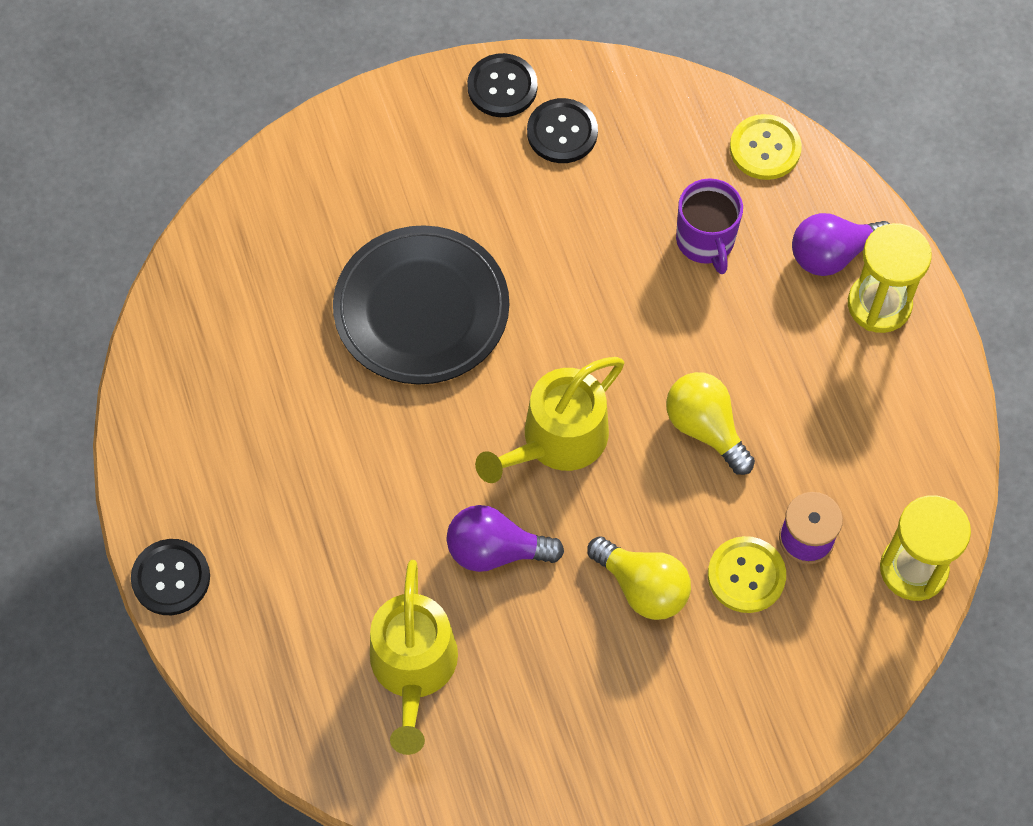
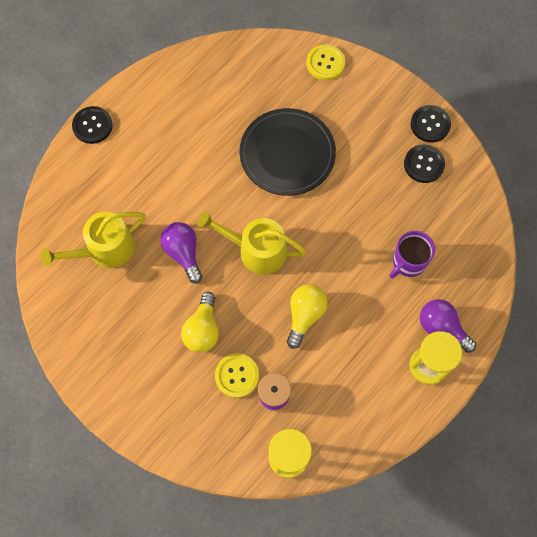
camera: 60 degrees right, 5 degrees up
(765, 148) = (481, 263): yellow button -> yellow button (325, 63)

